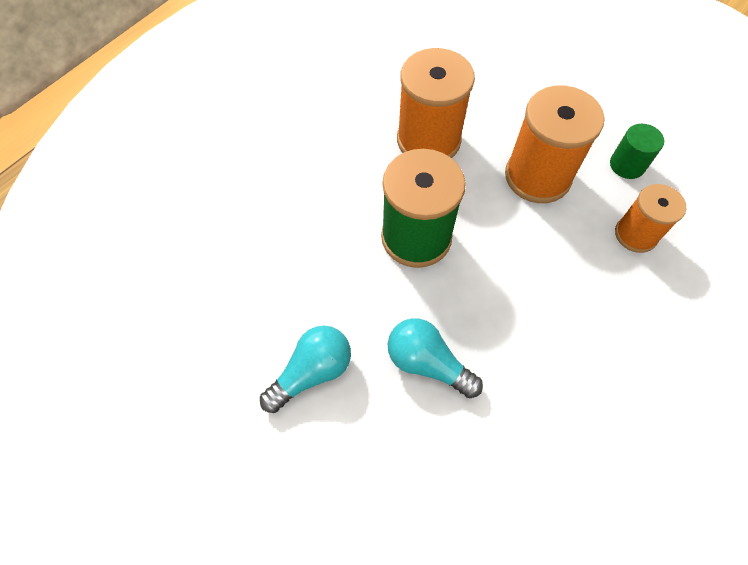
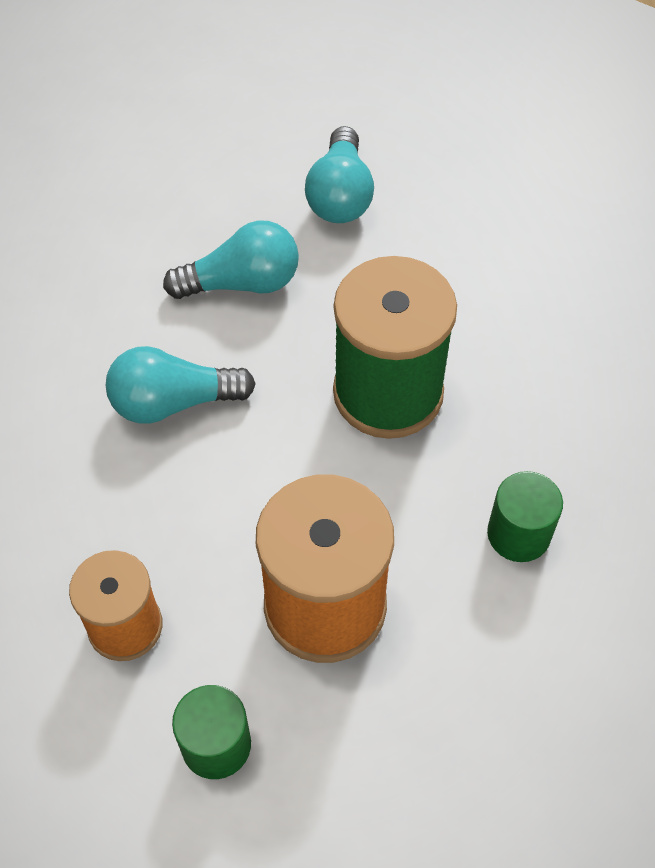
camera: 135 degrees right, 5 degrees down
(428, 140) = (518, 534): orange spool -> green cylinder
(529, 322) = (173, 402): none -> turquoise light bulb

